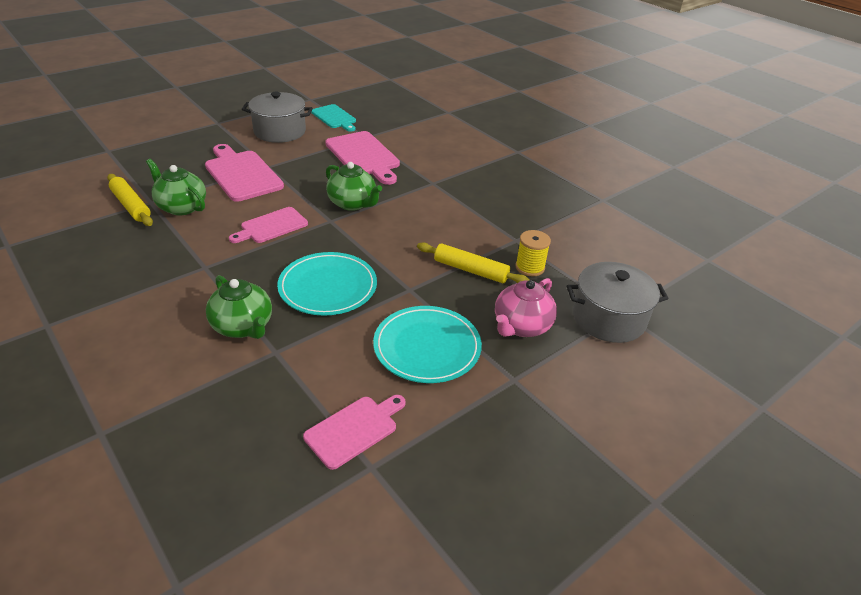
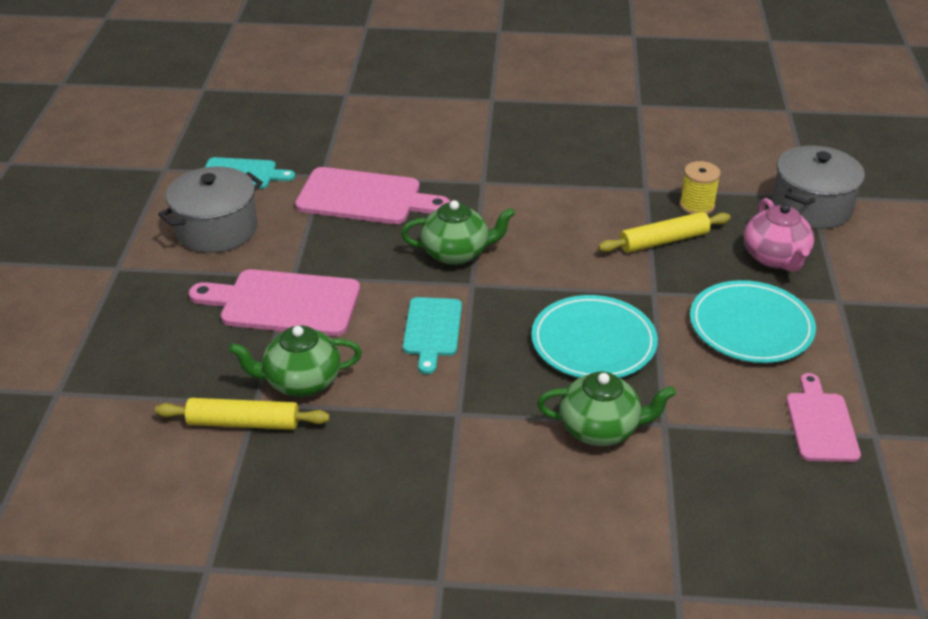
camera: 45 degrees left, 0 degrees up
(271, 226) = (432, 330): pink cutting board -> turquoise cutting board

